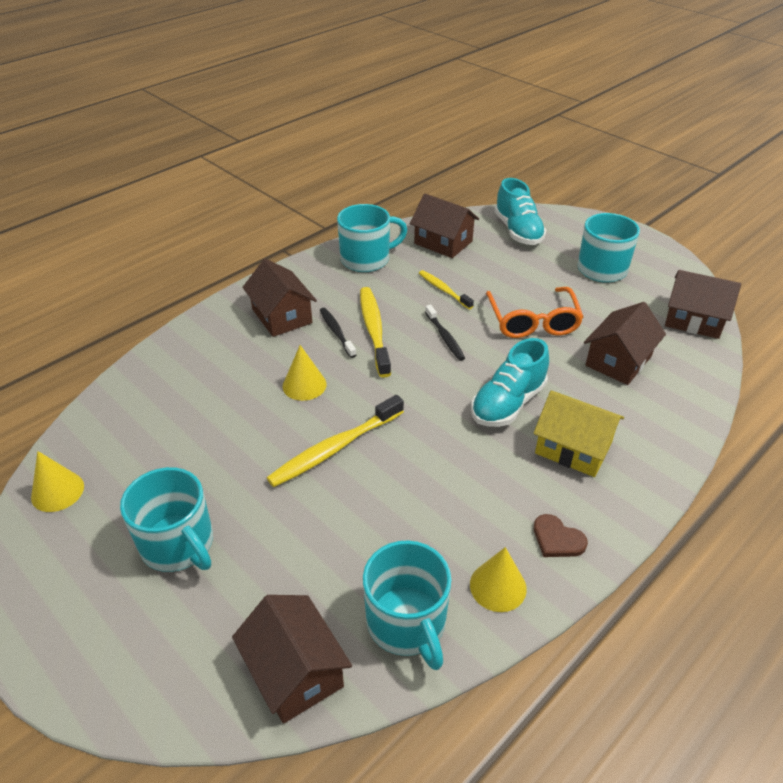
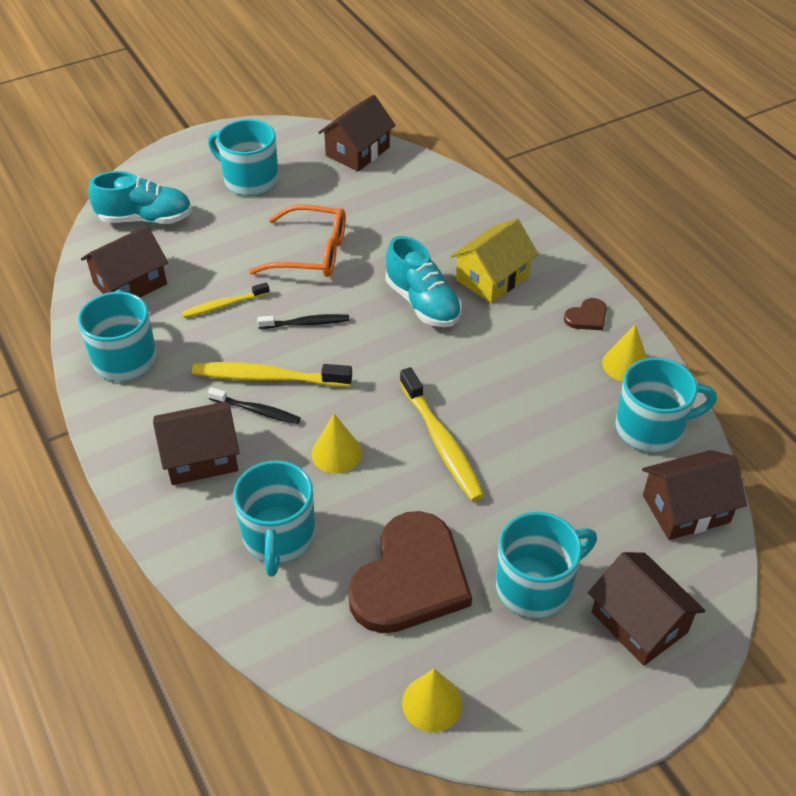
camera: 75 degrees left, 5 degrees up
(179, 455) = (410, 578): none -> brown heart
(212, 372) = (279, 537): none -> turquoise mug
(336, 332) = (256, 410): black toothbrush -> black toothbrush turned 150 degrees counterclockwise
(618, 361) = (393, 215): brown house -> brown house (639, 622)

